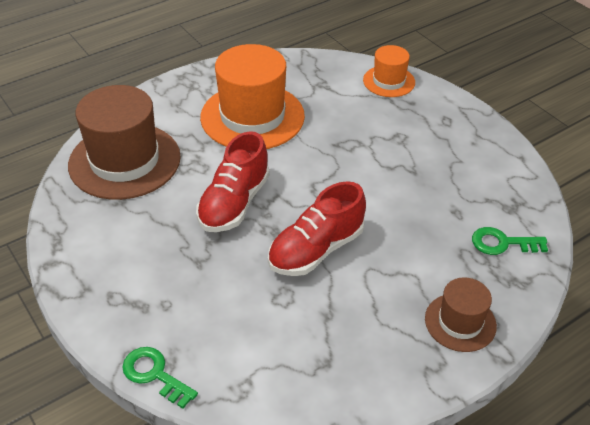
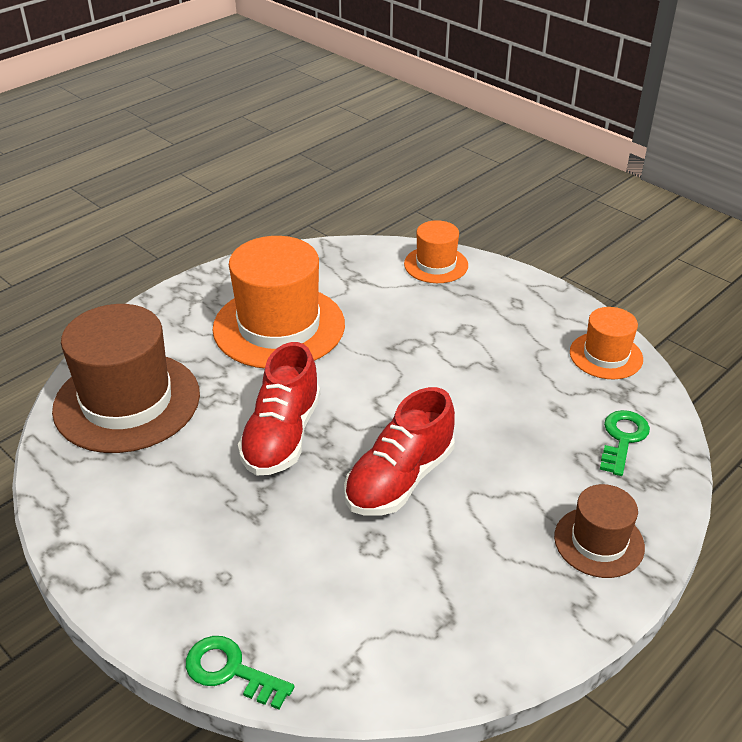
camera: 10 degrees left, 5 degrees down
(502, 243) = (622, 439): green key -> green key turned 120 degrees clockwise
(508, 173) = (606, 355): none -> orange hat

